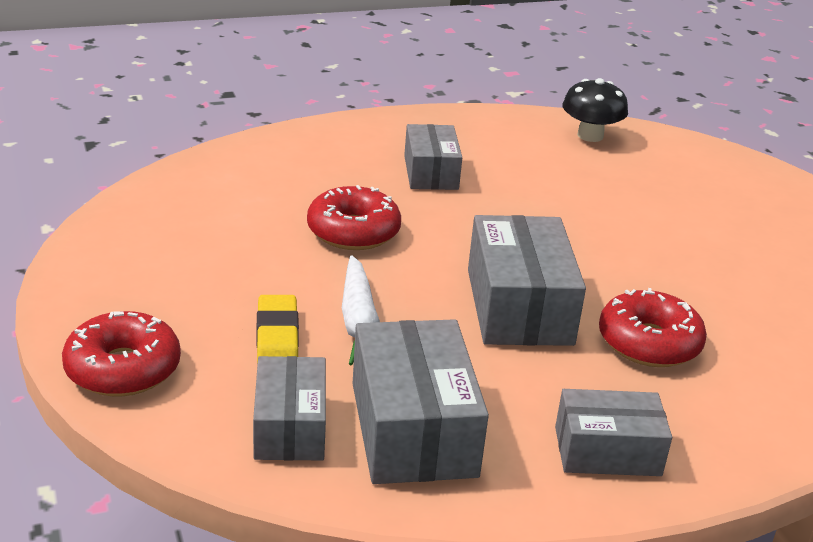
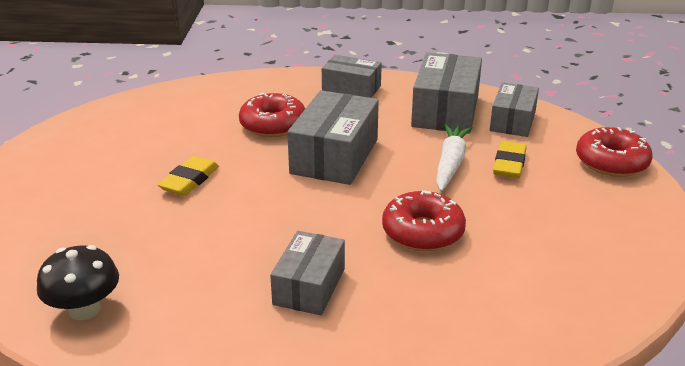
camera: 155 degrees left, 0 degrees up
(650, 245) = (190, 180): none -> yellow eraser

